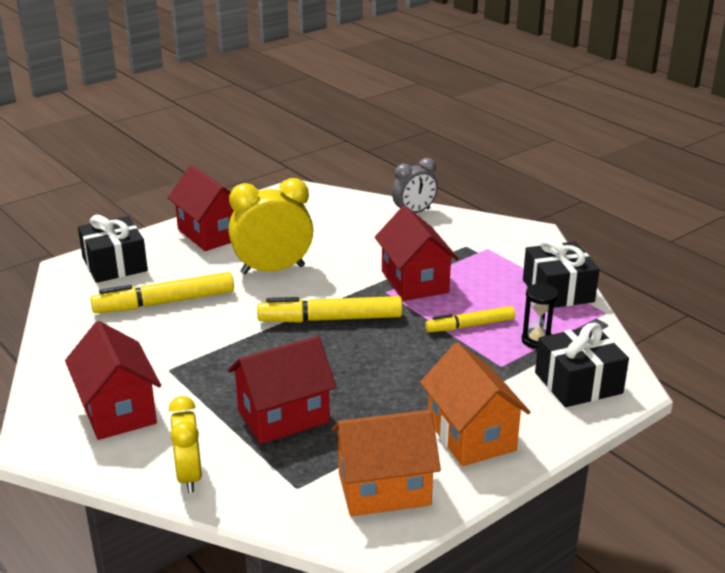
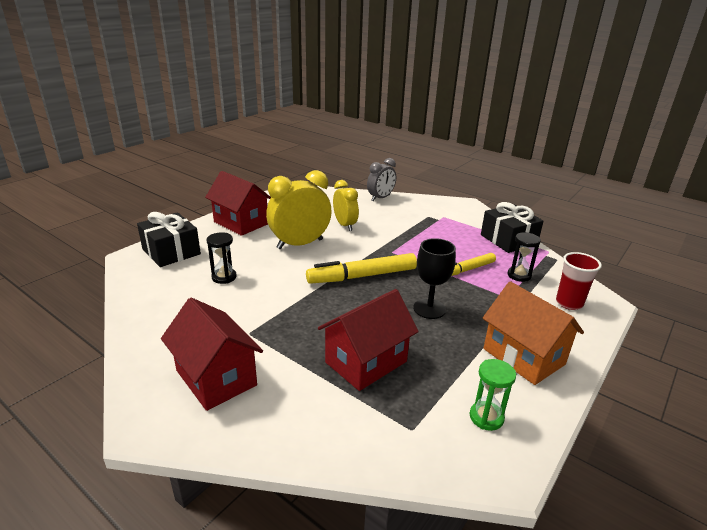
camera: 15 degrees left, 0 degrees up
(164, 303) = (224, 277): yellow marker -> black hourglass
(189, 476) = (309, 435): yellow clock -> yellow clock (345, 225)
(384, 488) = (486, 417): orange house -> green hourglass
(391, 368) = (429, 309): none -> black goblet
(415, 281) = (408, 243): red house -> none
(578, 383) = (569, 303): black gift -> red cup

